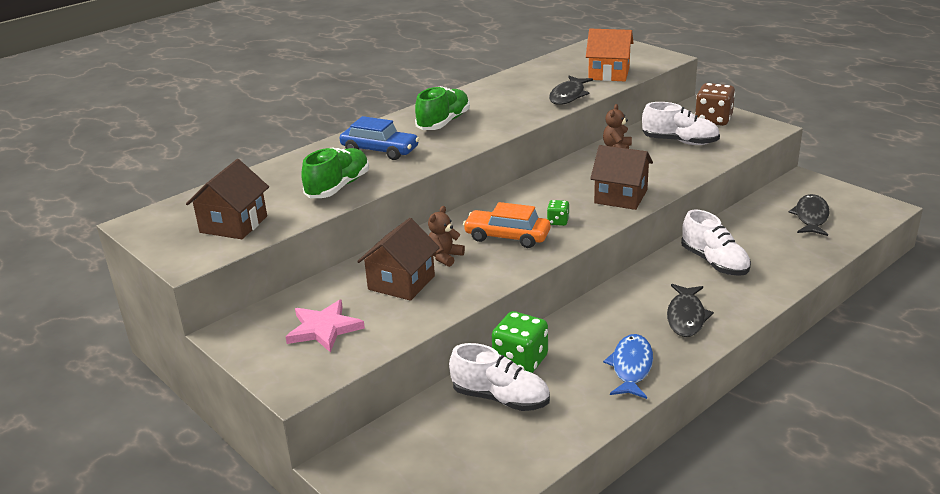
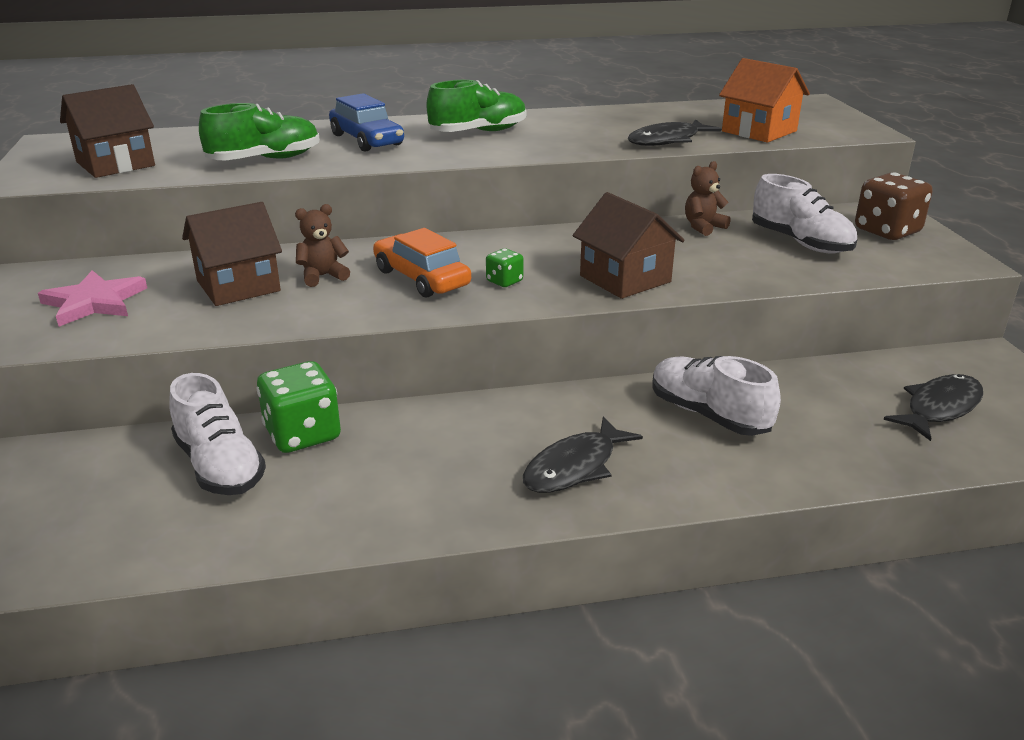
camera: 30 degrees right, 0 degrees up
(631, 367) = (415, 499): blue fish -> none
(714, 262) = (708, 414): white shoe -> white shoe turned 135 degrees clockwise

